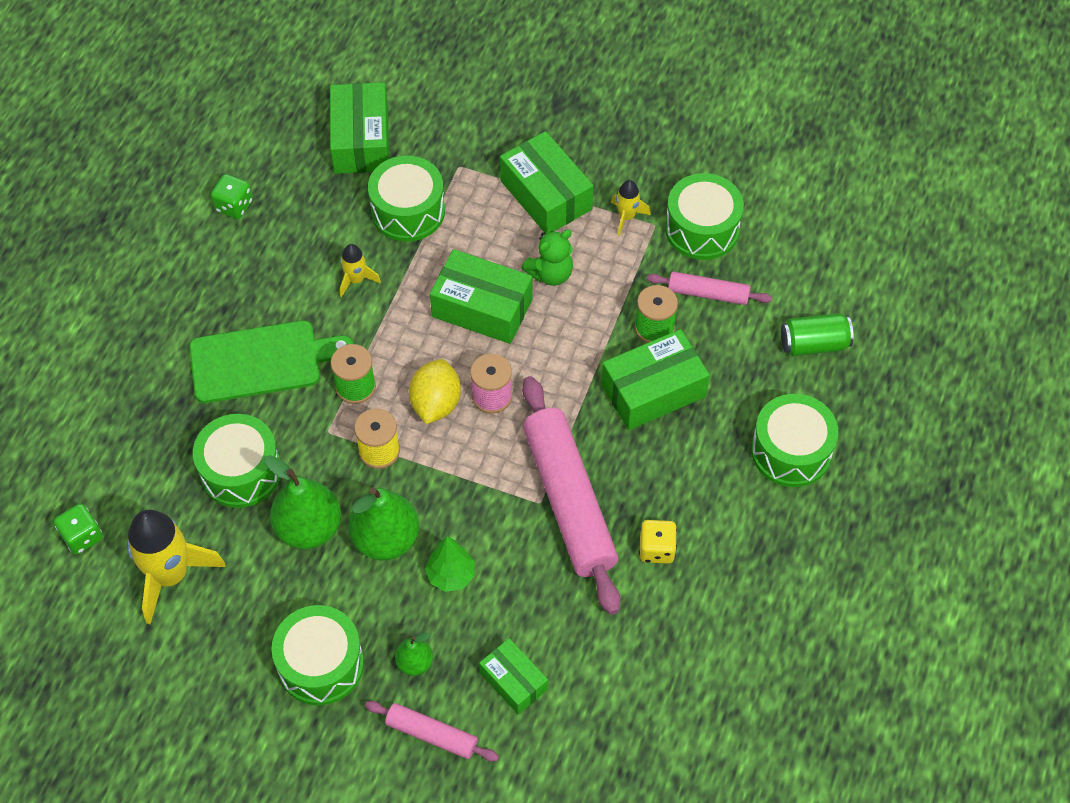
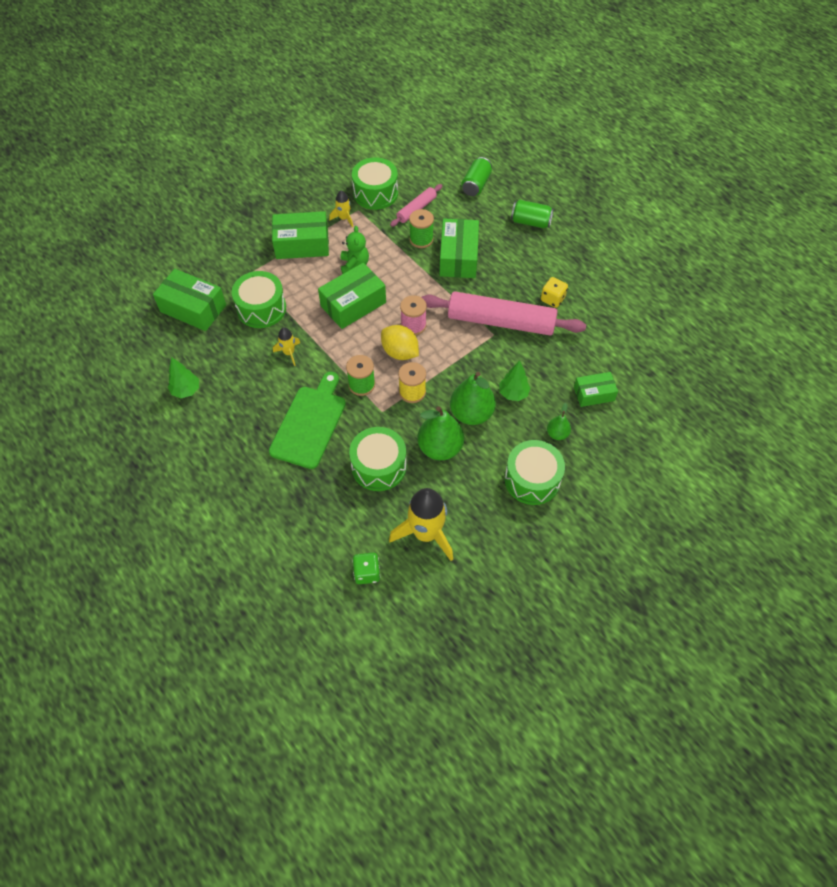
camera: 60 degrees left, 0 degrees up
(234, 206) = (186, 390): green dice -> green tree
(431, 735) = (605, 445): pink rolling pin -> none
(791, 451) = (530, 222): green drum -> green can

